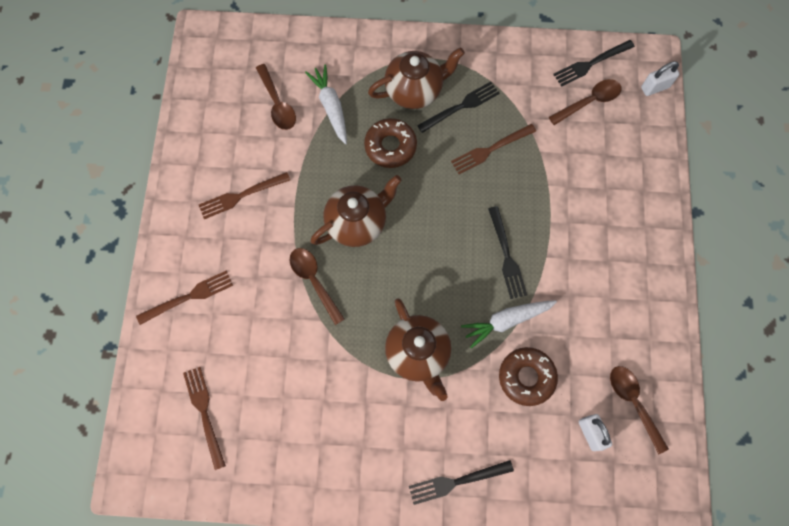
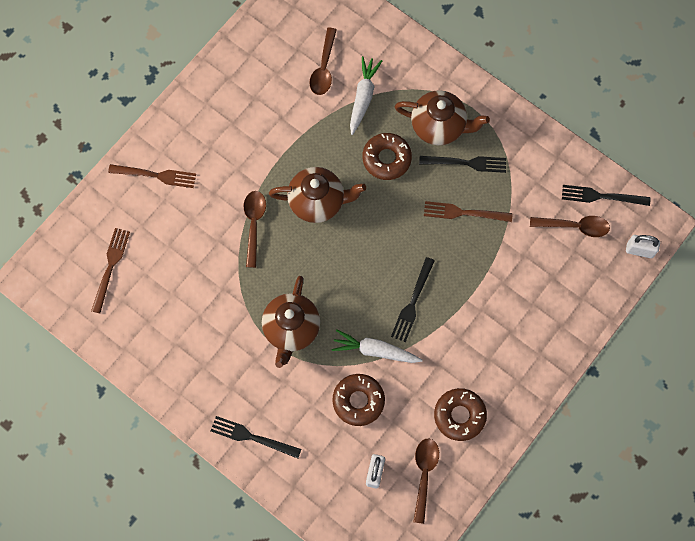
camera: 35 degrees right, 0 degrees up
(241, 196) = (245, 124): brown fork -> none
(622, 327) = (459, 415): none -> brown donut

